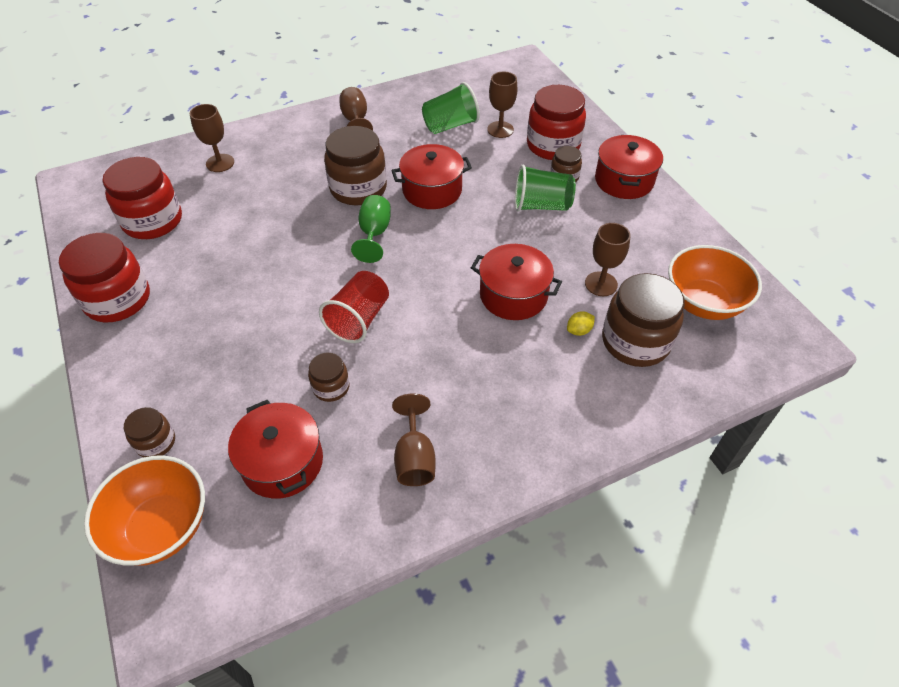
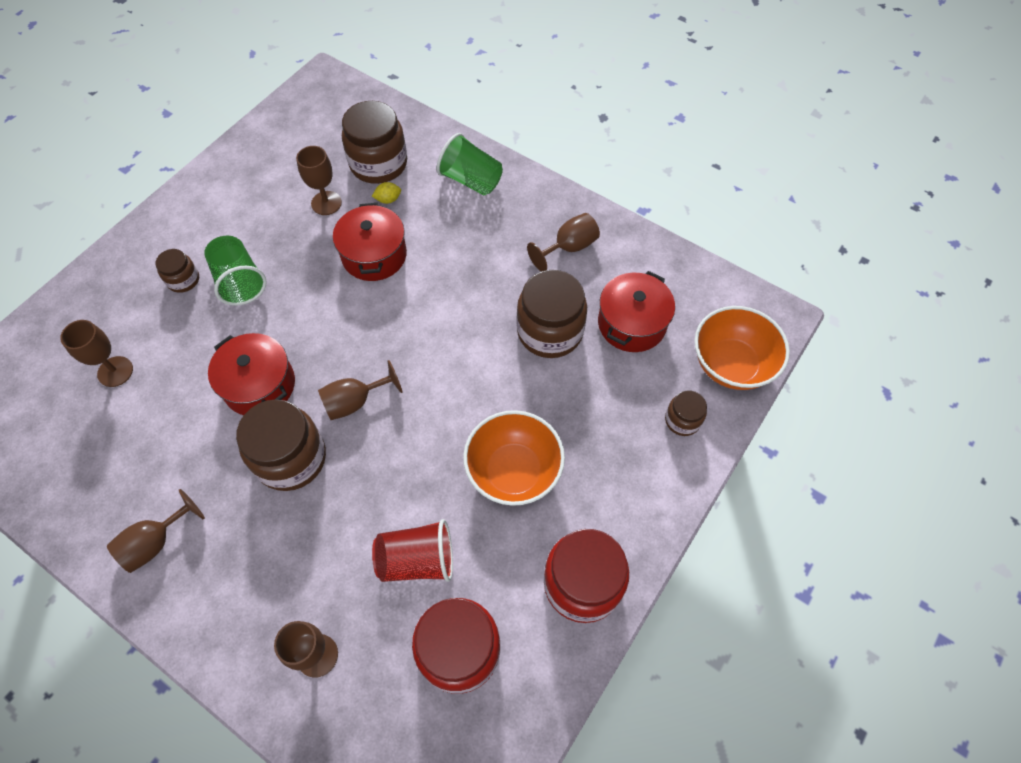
camera: 120 degrees left, 10 degrees up
(331, 387) = (550, 331): brown jar -> brown jar, size x1.94
(359, 319) = (470, 352): red cup -> red cup (417, 560)
(374, 234) = (355, 402): green goblet -> brown goblet
(450, 125) = (125, 427): green cup -> green cup (471, 180)
(553, 145) = (129, 310): red jar -> none
(579, 330) = (388, 199): yellow lemon -> yellow lemon turned 45 degrees counterclockwise
(624, 180) = (168, 231): red pot -> none
(703, 303) = (312, 137): orange bowl -> orange bowl (513, 471)

